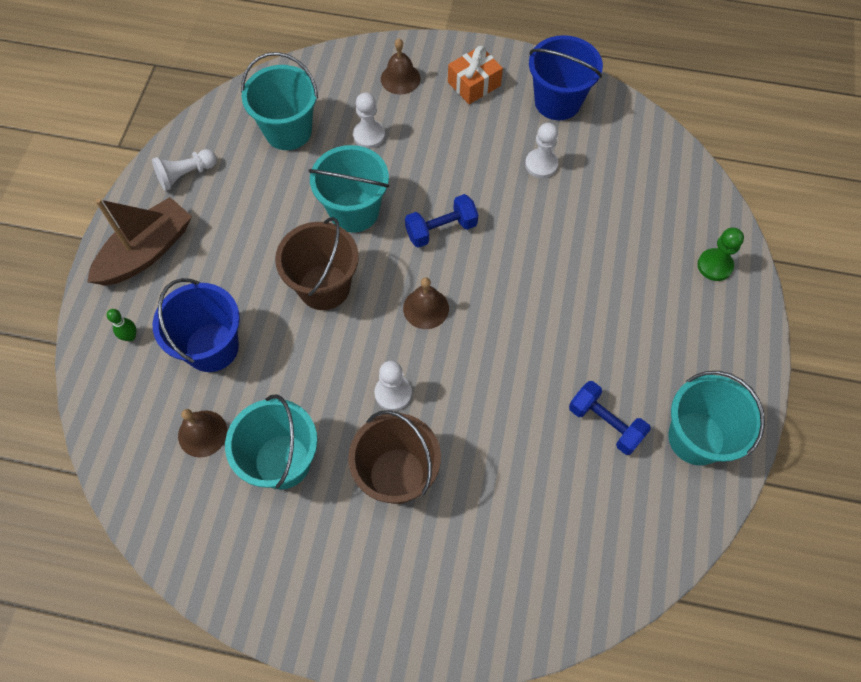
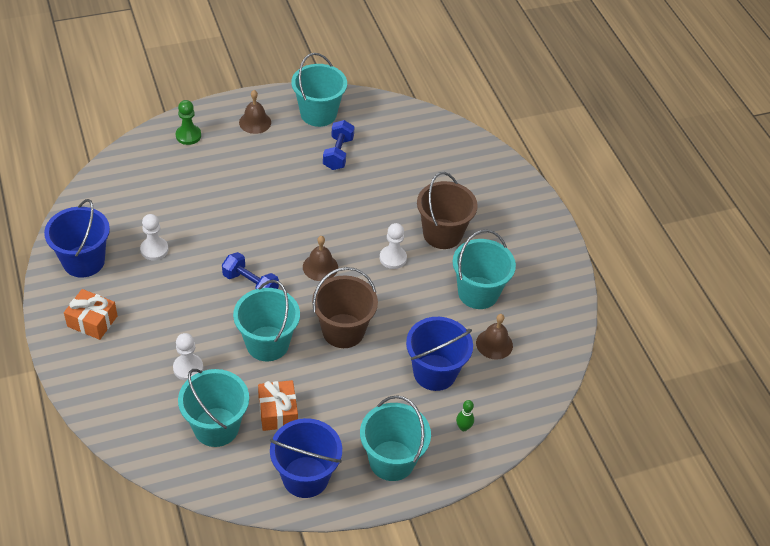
camera: 125 degrees left, 15 degrees down
(147, 252) = (392, 460): brown boat -> turquoise bucket
(186, 175) = (305, 477): white pawn -> blue bucket
(269, 184) = (278, 412): none -> orange gift
(400, 78) = (113, 374): brown bell -> brown bell (255, 122)

